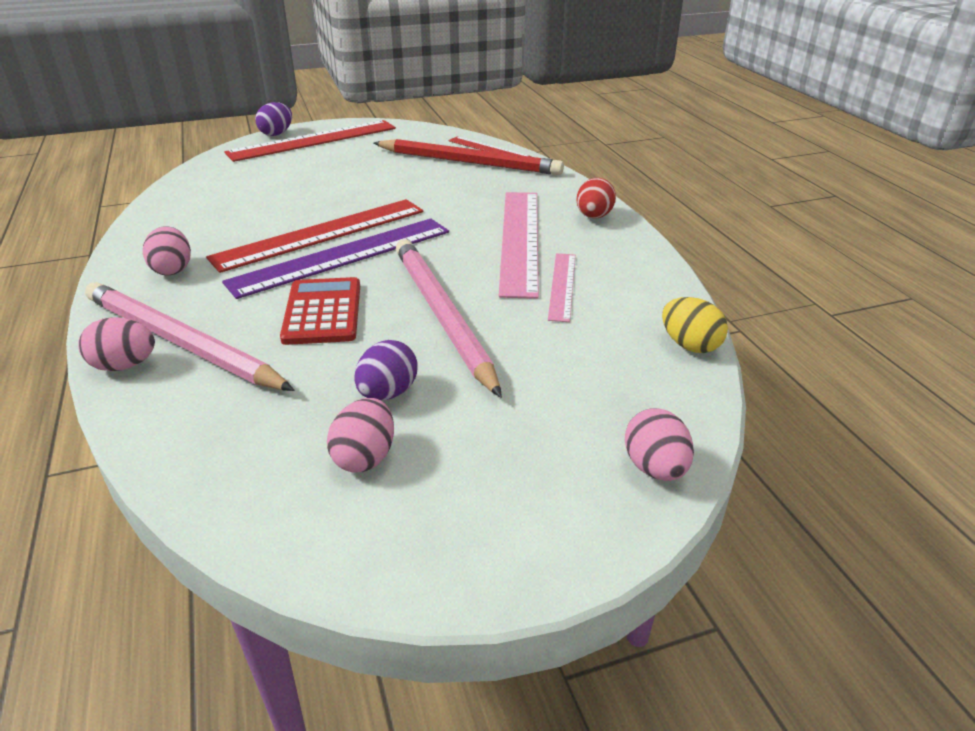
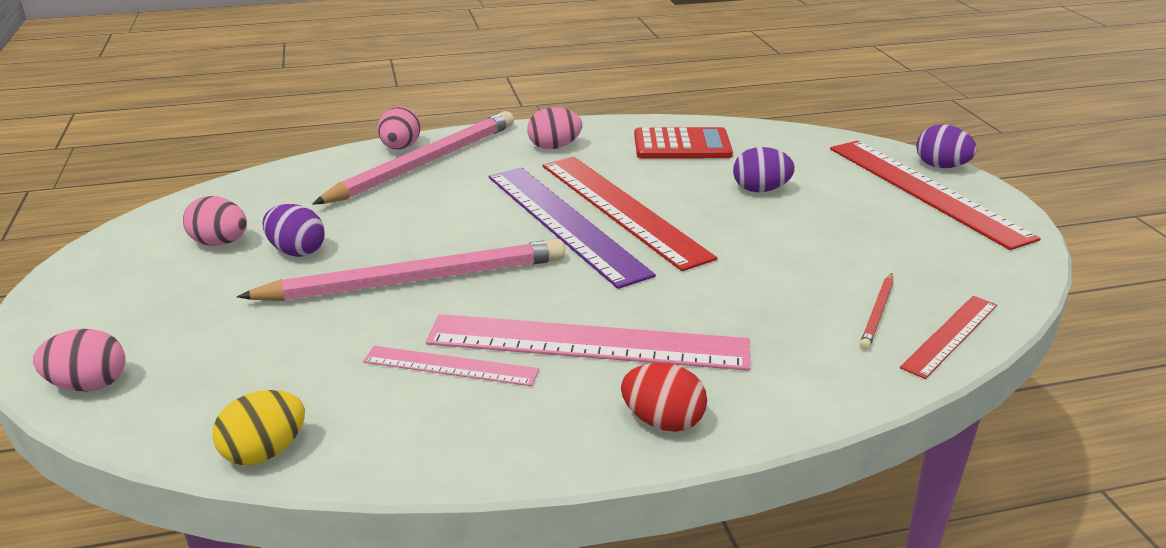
camera: 95 degrees right, 5 degrees down
(298, 185) = (760, 190): none -> purple egg
(322, 312) = (449, 217): red calculator -> red calculator (682, 145)
(469, 162) = (877, 313): red pencil -> red pencil, size x0.43

